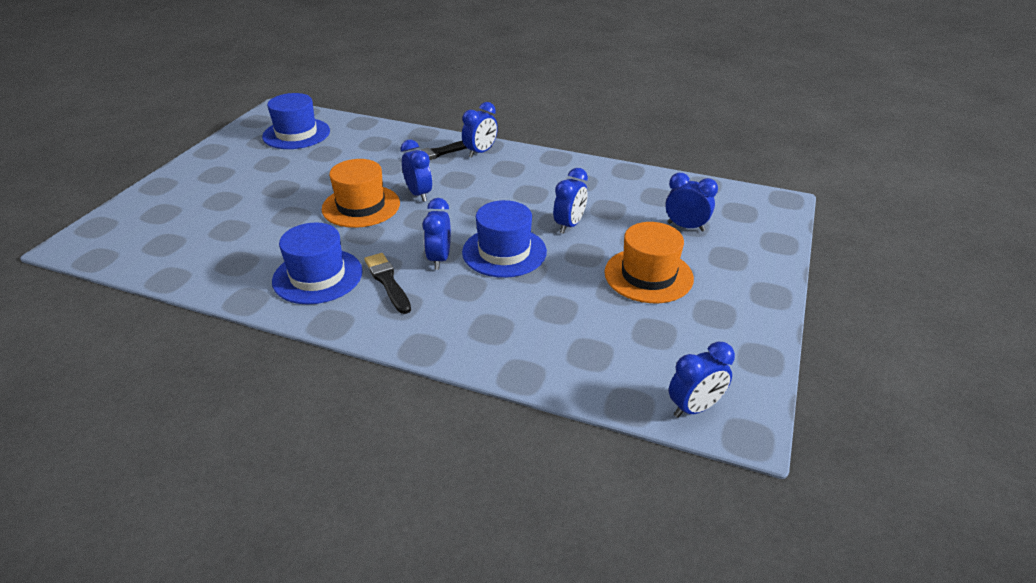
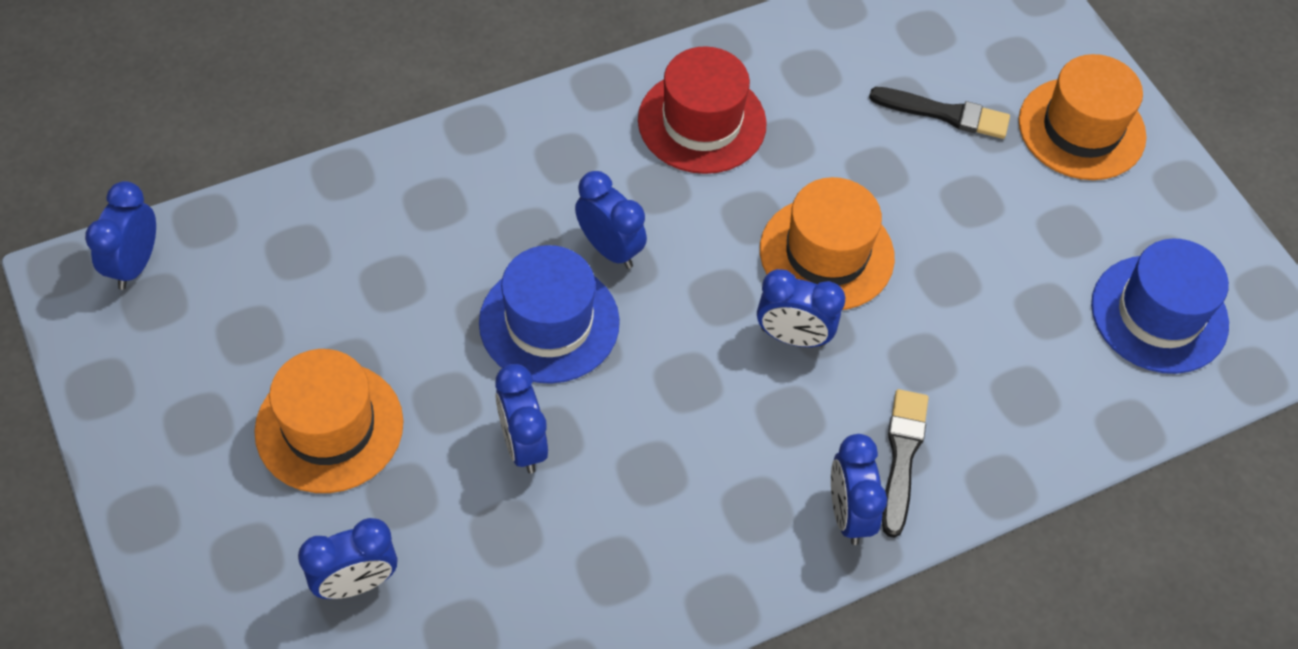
camera: 130 degrees right, 20 degrees up
(199, 181) = (1081, 129): none -> orange hat
(317, 276) = (702, 122): blue hat -> red hat
(387, 281) = (620, 173): black brush -> black brush (945, 114)

